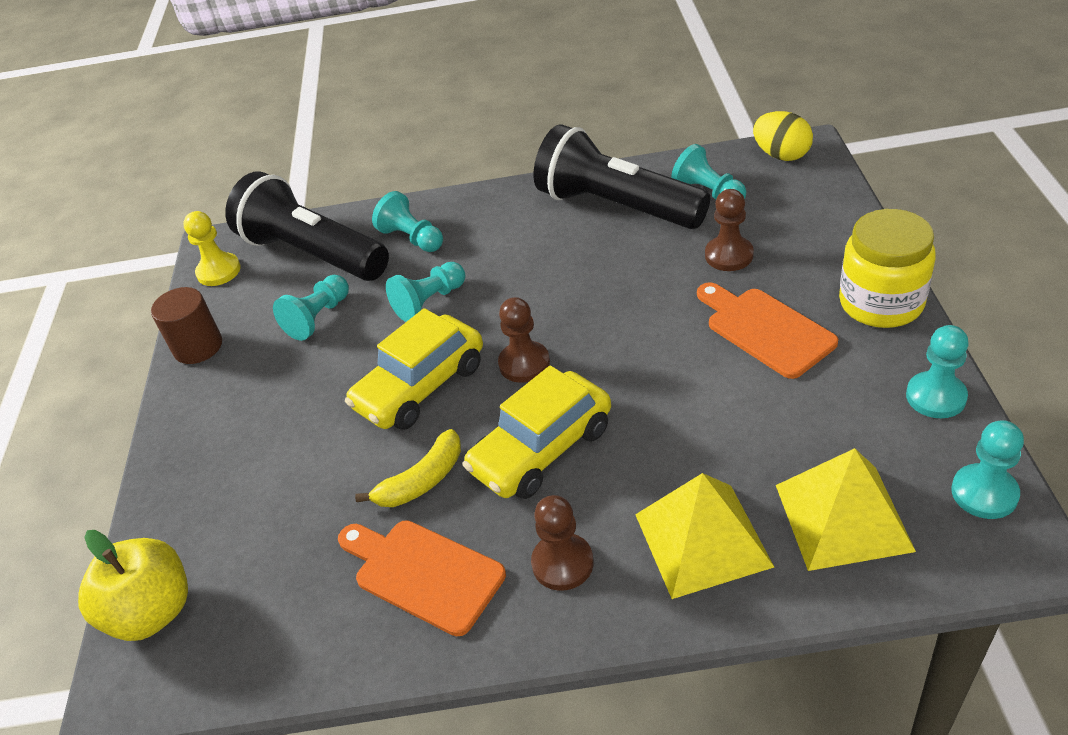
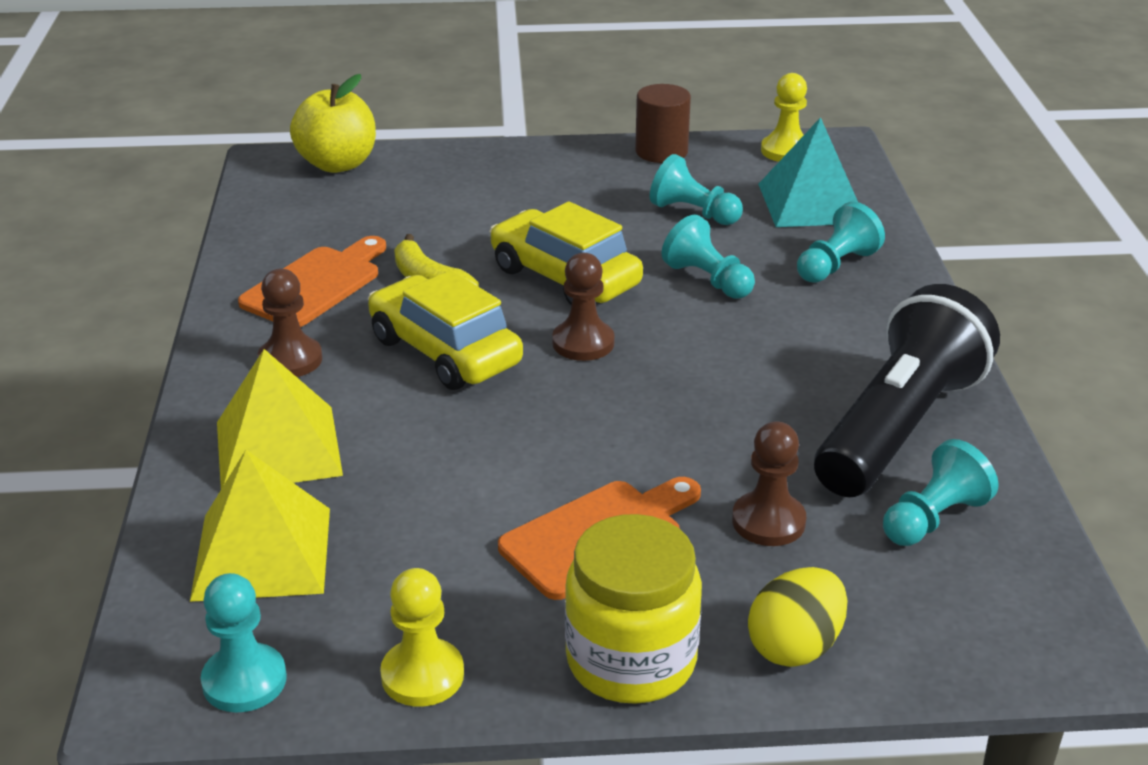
camera: 85 degrees right, 10 degrees down
(313, 254) = (811, 203): black flashlight -> turquoise pyramid
(781, 155) = (1049, 614): yellow egg -> yellow egg (795, 647)
(935, 397) = (422, 675): turquoise pawn -> yellow pawn

